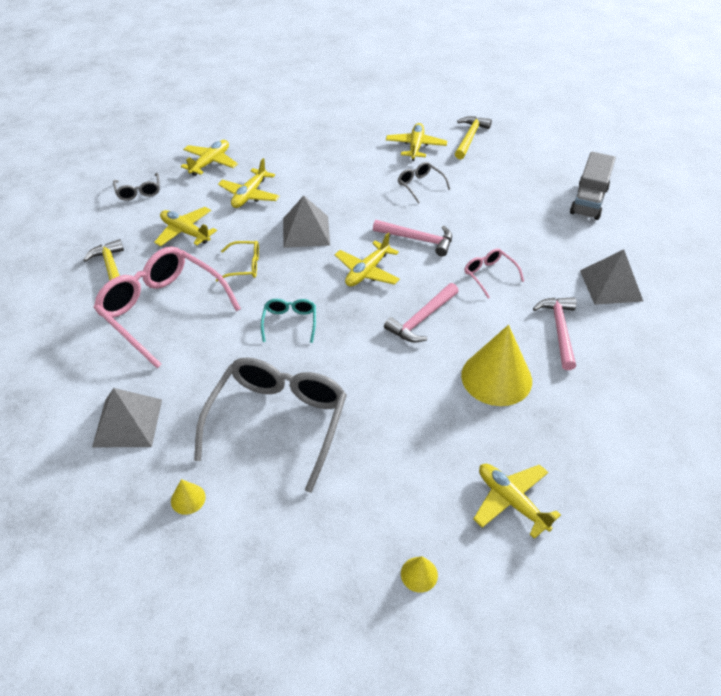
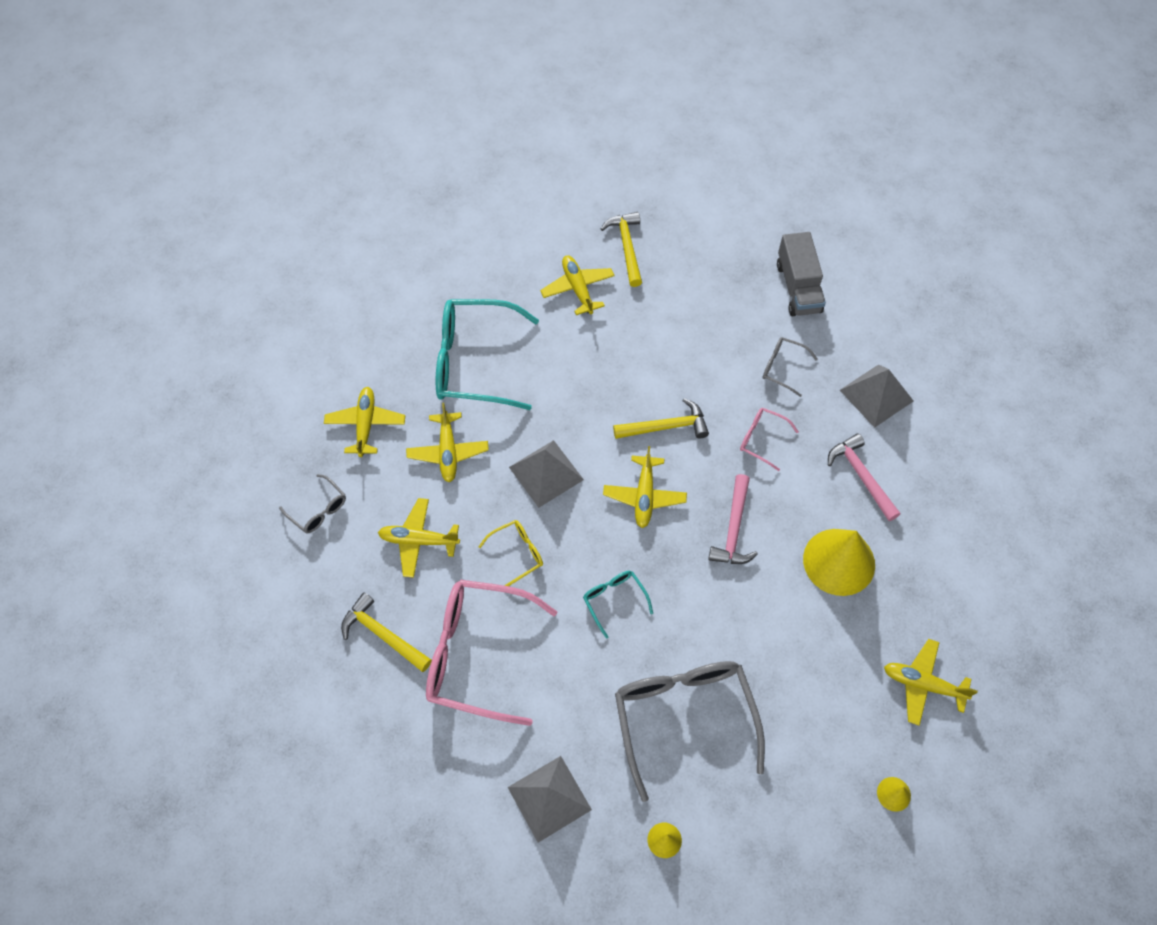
camera: 30 degrees left, 15 degrees up
(311, 158) = (475, 362): none -> turquoise glasses
(418, 239) = (666, 426): pink hammer -> yellow hammer
(420, 185) = (620, 347): grey glasses -> grey glasses (783, 368)

